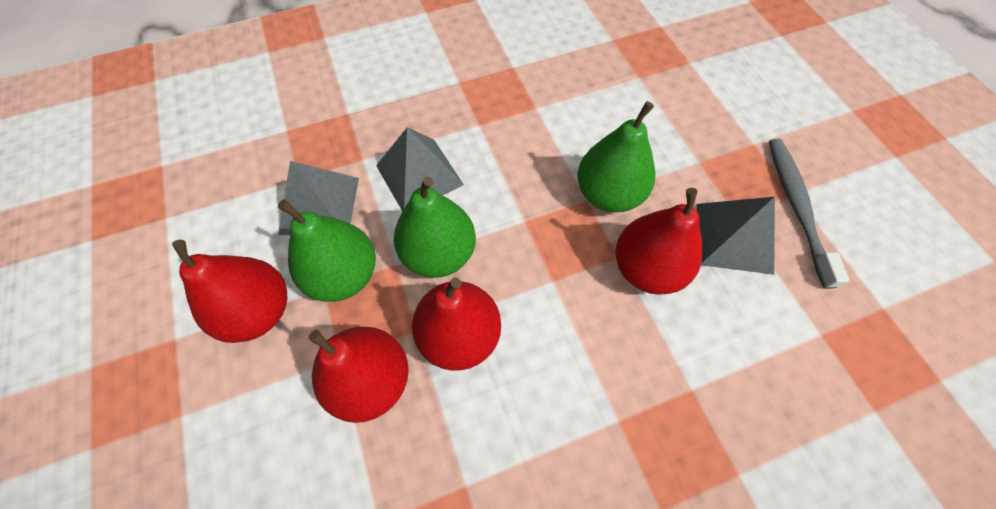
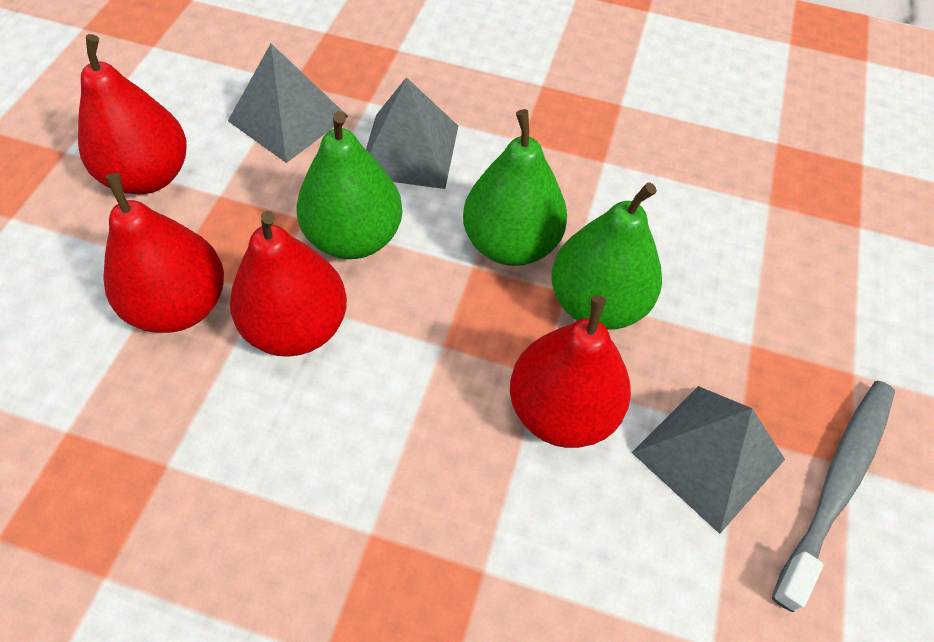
camera: 35 degrees right, 5 degrees down
(344, 275) = (248, 195): green pear -> green pear (510, 243)

